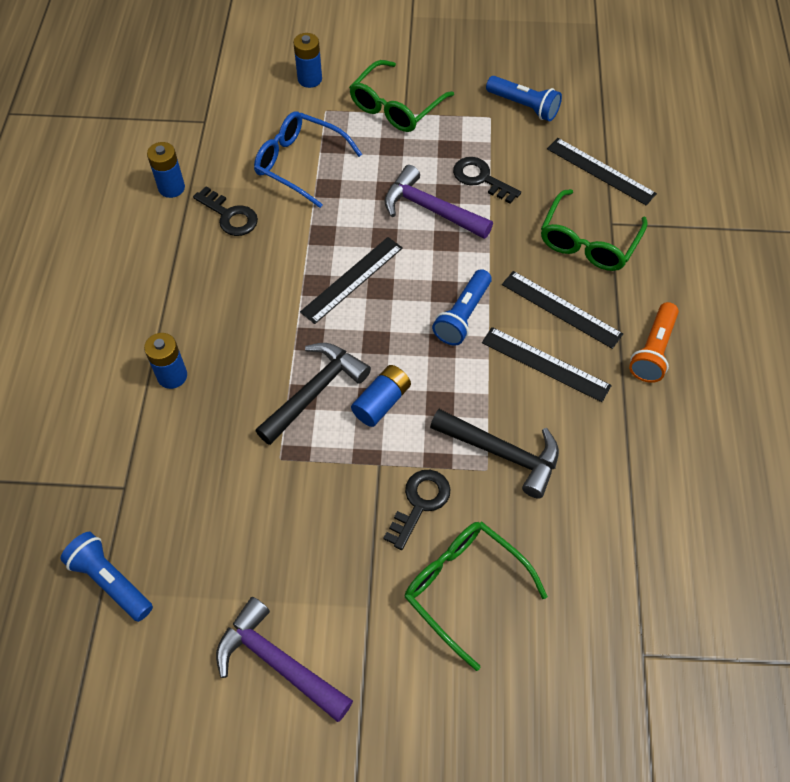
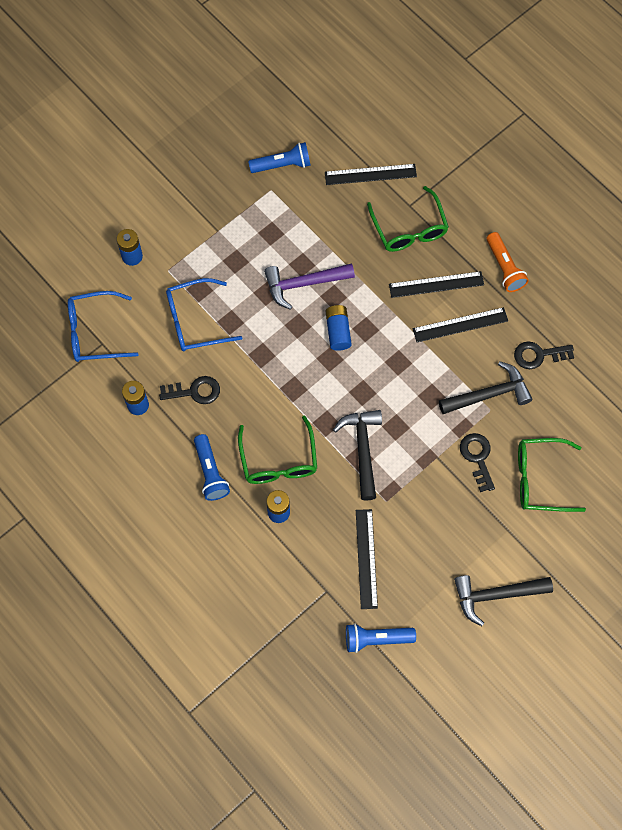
camera: 45 degrees left, 10 degrees up
(208, 108) = (93, 332): none -> blue glasses
(278, 662) = (496, 595): purple hammer -> black hammer
(352, 279) = (309, 367): black ruler -> black ruler (366, 558)
(381, 402) = (402, 423): blue battery -> blue battery (338, 331)
(395, 107) = (207, 232): green glasses -> green glasses (279, 461)
(462, 315) = (390, 335): blue flashlight -> blue flashlight (210, 472)
(481, 178) = (310, 238): black key -> black key (538, 355)

